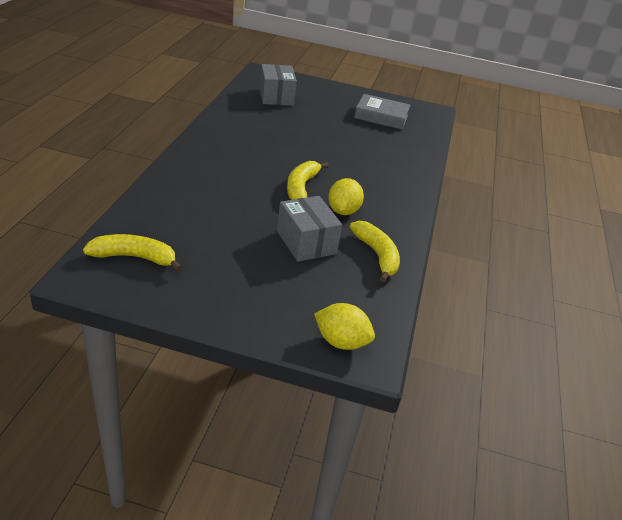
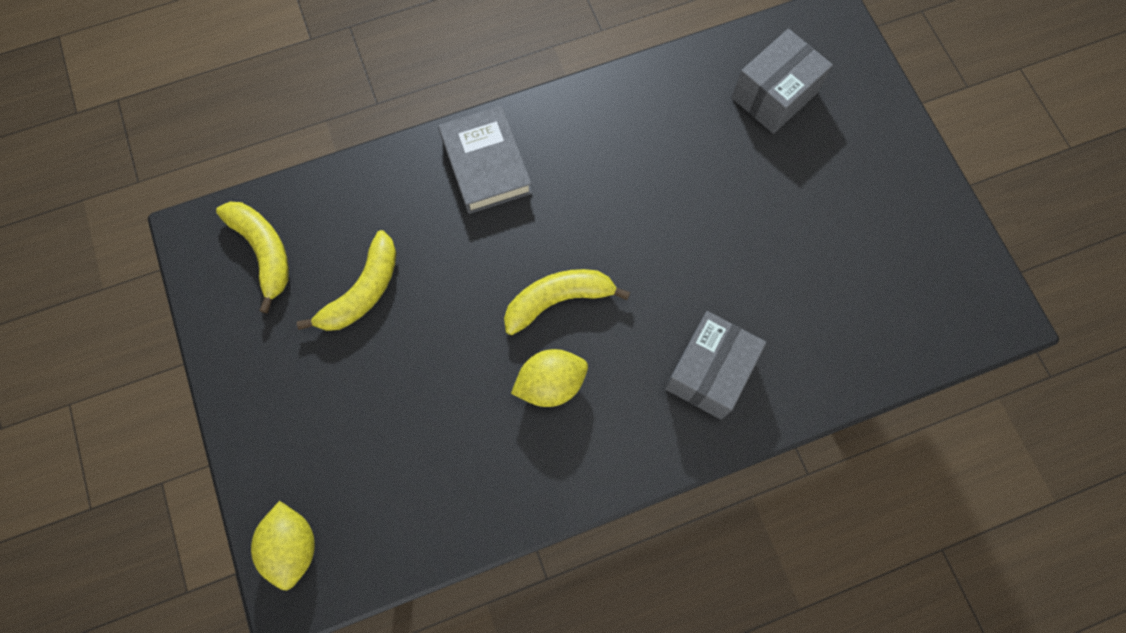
camera: 60 degrees right, 35 degrees up
(306, 242) = (442, 389): grey box -> grey box (709, 372)
(377, 255) = (488, 484): yellow banana -> yellow banana (363, 291)
(381, 116) = (880, 259): grey book -> grey book (486, 164)

